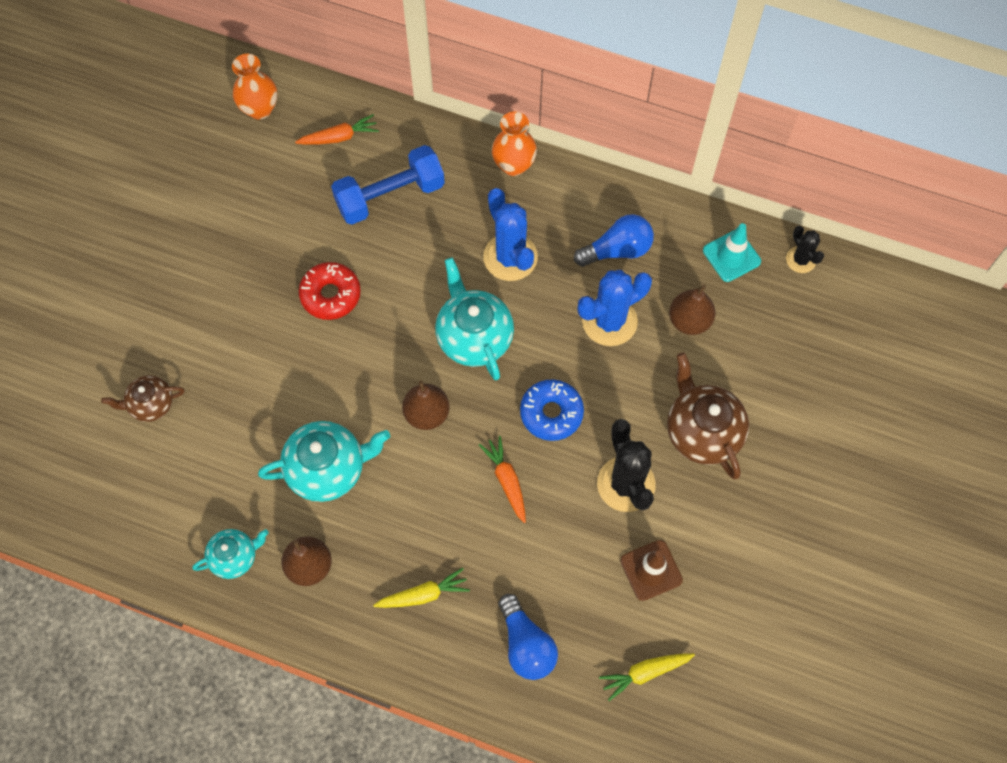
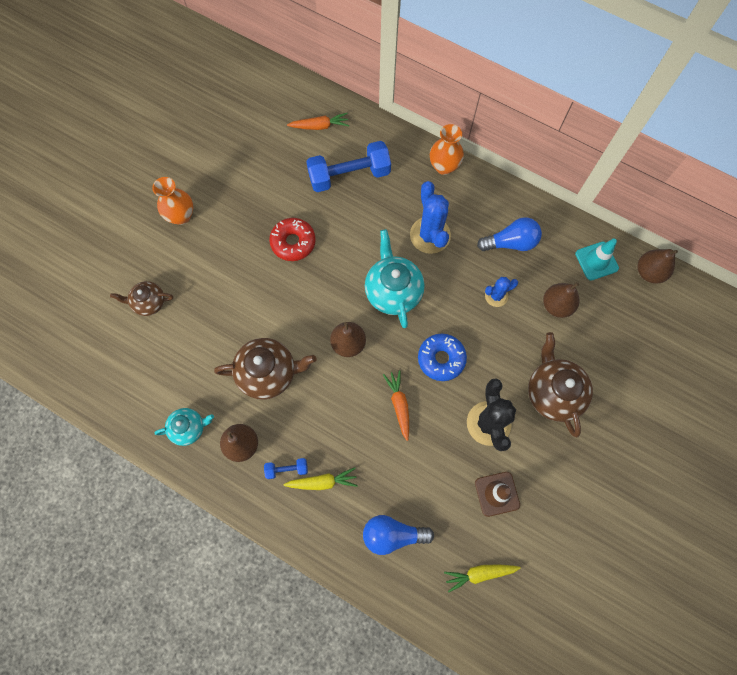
camera: 10 degrees right, 5 degrees up
(260, 109) = (266, 97): orange vase -> orange vase (181, 216)
(328, 469) = (268, 373): turquoise teapot -> brown teapot
(374, 587) = (287, 469): none -> blue dumbbell
(526, 644) = (393, 534): blue light bulb -> blue light bulb turned 105 degrees clockwise
(609, 321) = (496, 296): blue cactus -> blue cactus, size x0.56
(800, 260) = (649, 272): black cactus -> brown pear

